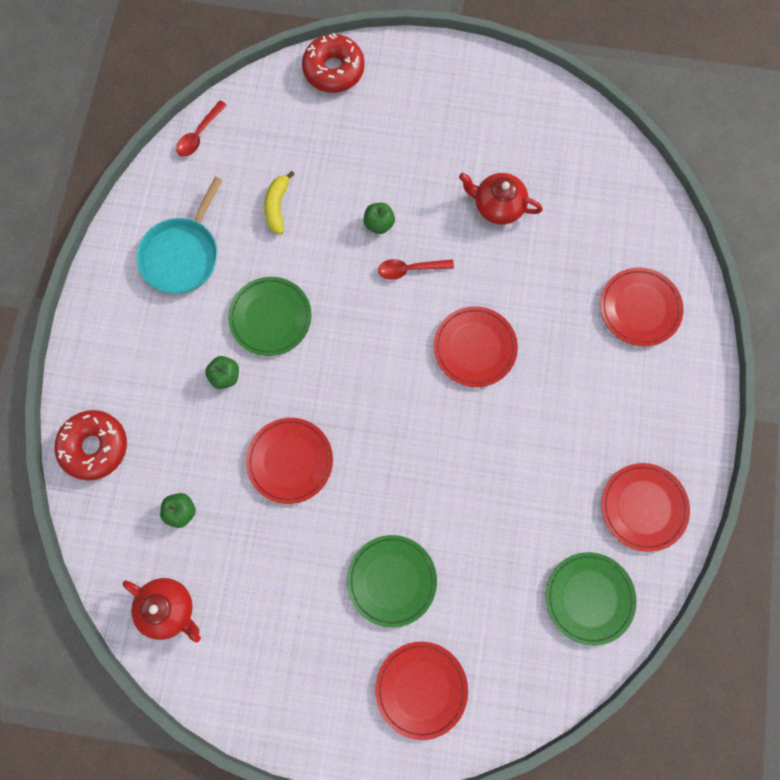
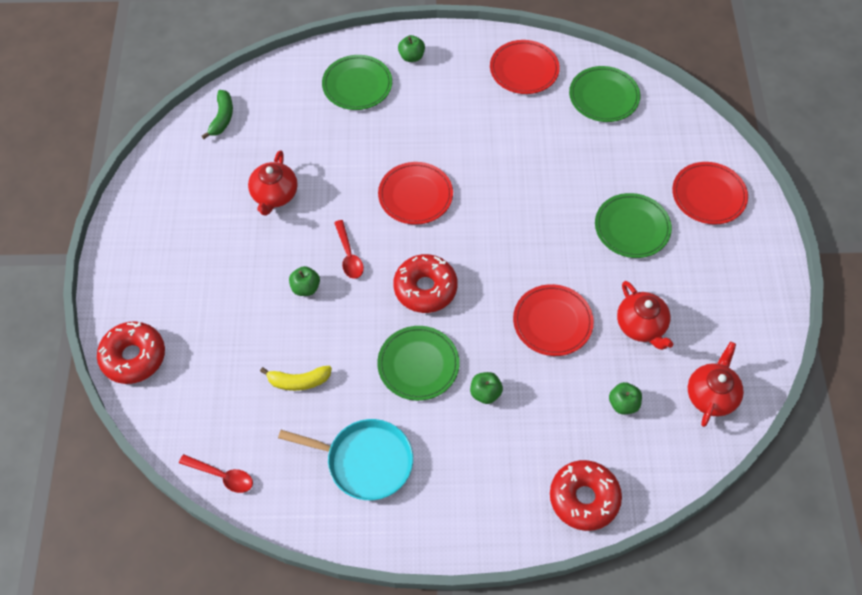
camera: 100 degrees left, 15 degrees down
(265, 556) = (641, 326): none -> red teapot
(356, 338) = (425, 288): none -> red donut
(608, 163) = (222, 118): none -> green banana
(639, 308) = (357, 85): red plate -> green plate
(677, 376) = (411, 57): none -> green apple

